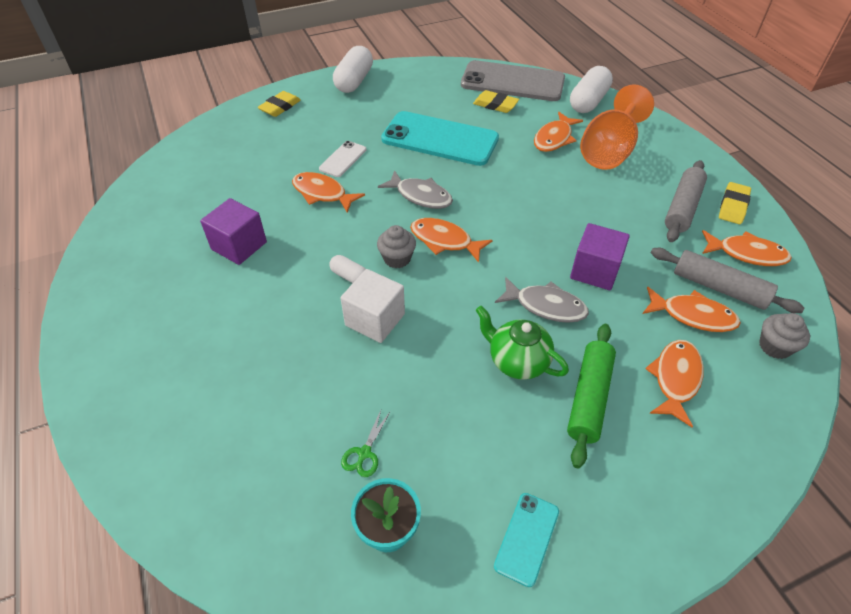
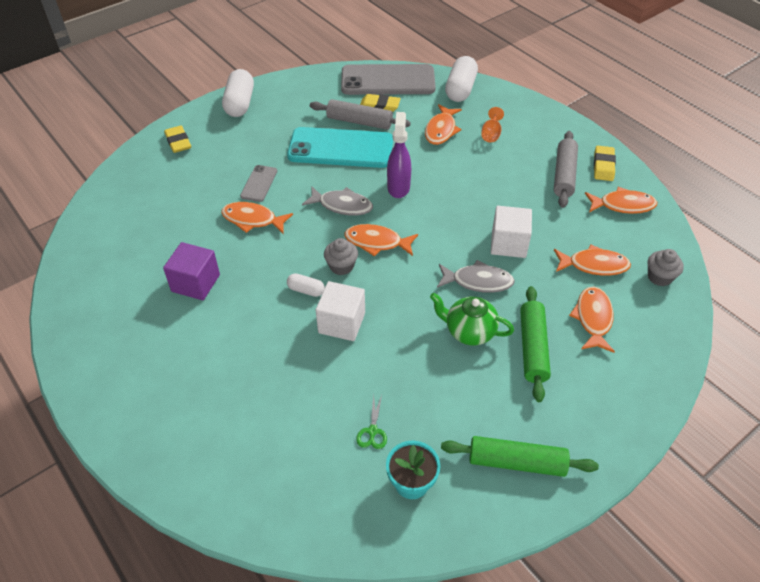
camera: 15 degrees left, 0 degrees up
(280, 107) = (178, 142): yellow eraser -> yellow eraser turned 45 degrees counterclockwise
(343, 159) = (259, 183): white phone -> grey phone
(488, 188) = (398, 187): none -> purple spray bottle
(527, 538) = (516, 462): turquoise phone -> green rolling pin
(594, 271) = (508, 244): purple cube -> white cube
(609, 151) = (491, 134): orange goblet -> orange goblet, size x0.44
(719, 288) = (608, 238): grey rolling pin -> grey rolling pin (359, 122)

